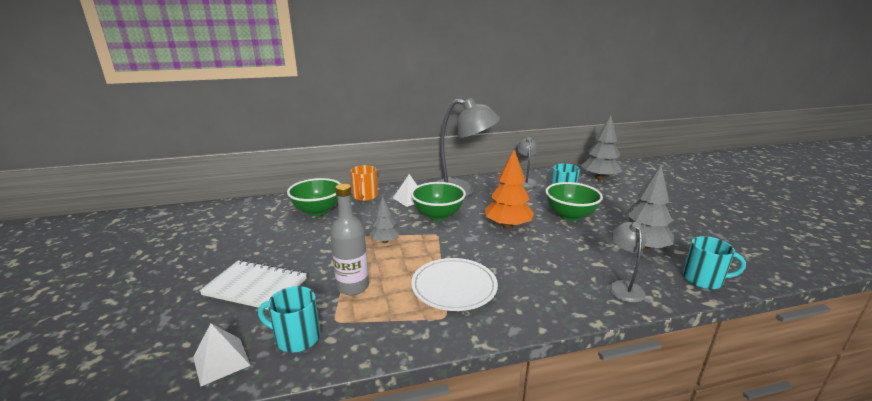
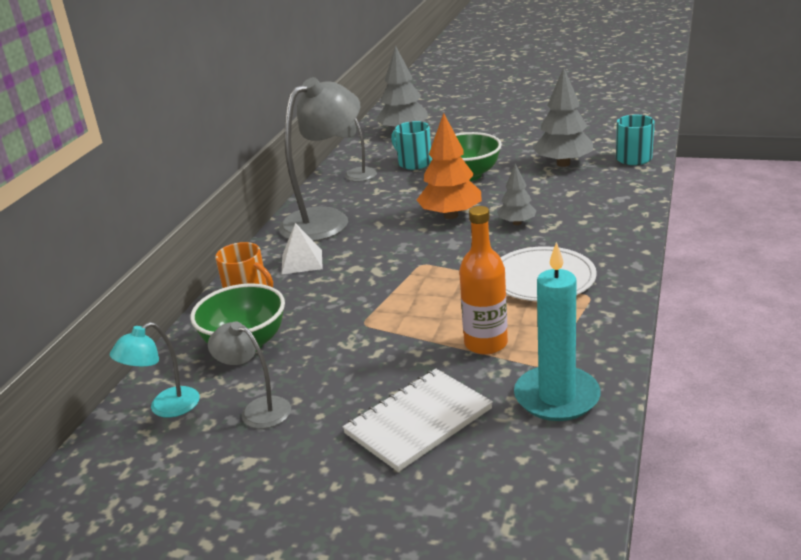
camera: 55 degrees left, 5 degrees up
(221, 361) = (561, 457): white pyramid -> none
(255, 210) = (165, 408): none -> turquoise lamp
(296, 338) = (556, 397): turquoise mug -> turquoise candle
(353, 287) = (486, 343): grey bottle -> orange bottle
(385, 241) = (400, 303): grey tree -> grey tree (517, 223)
(438, 215) = (374, 252): green bowl -> none
(623, 287) = (615, 194): grey lamp -> grey lamp (257, 409)

